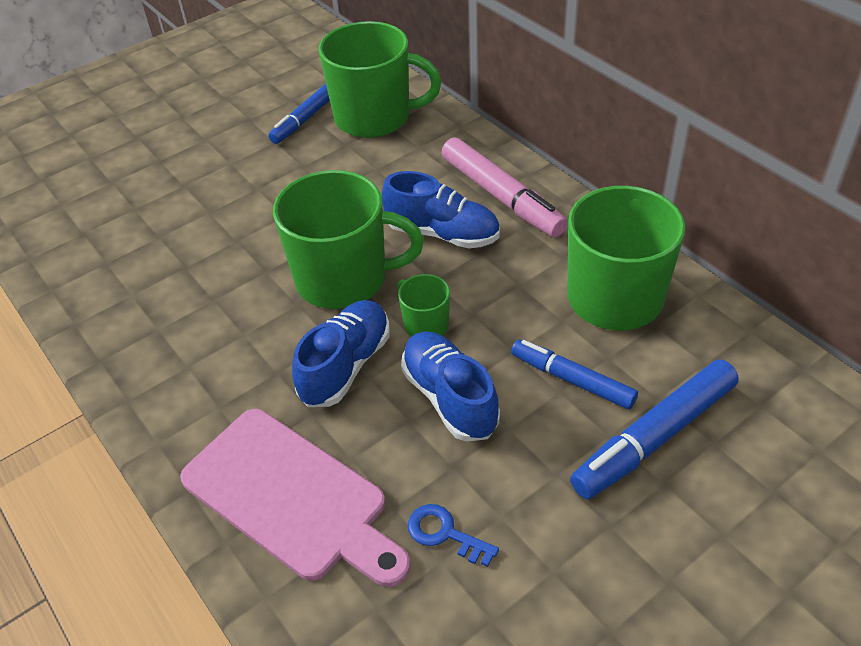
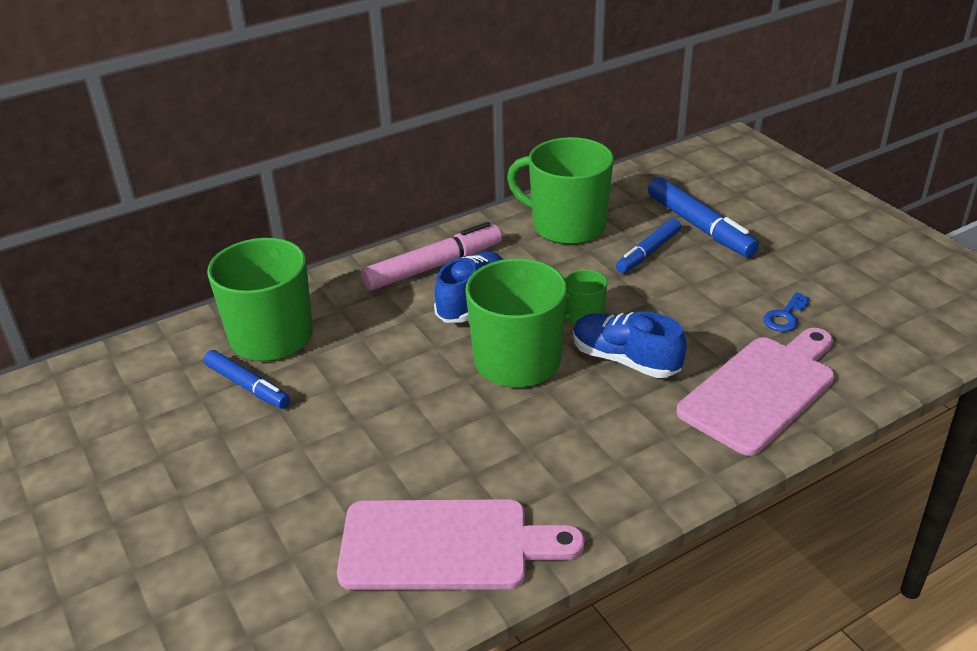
camera: 85 degrees left, 10 degrees down
(104, 261) = (445, 545): none -> pink cutting board
(450, 398) = (662, 307): blue shoe -> none

